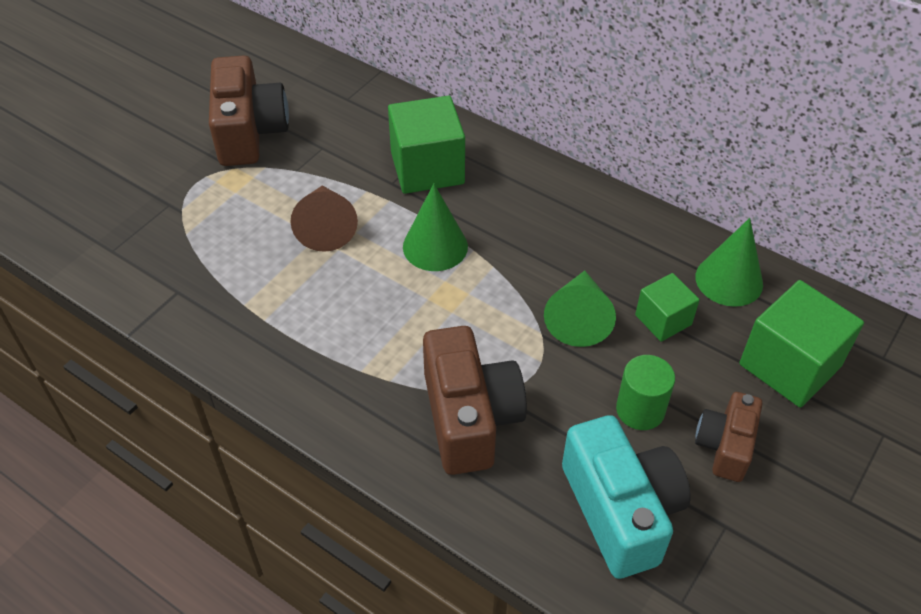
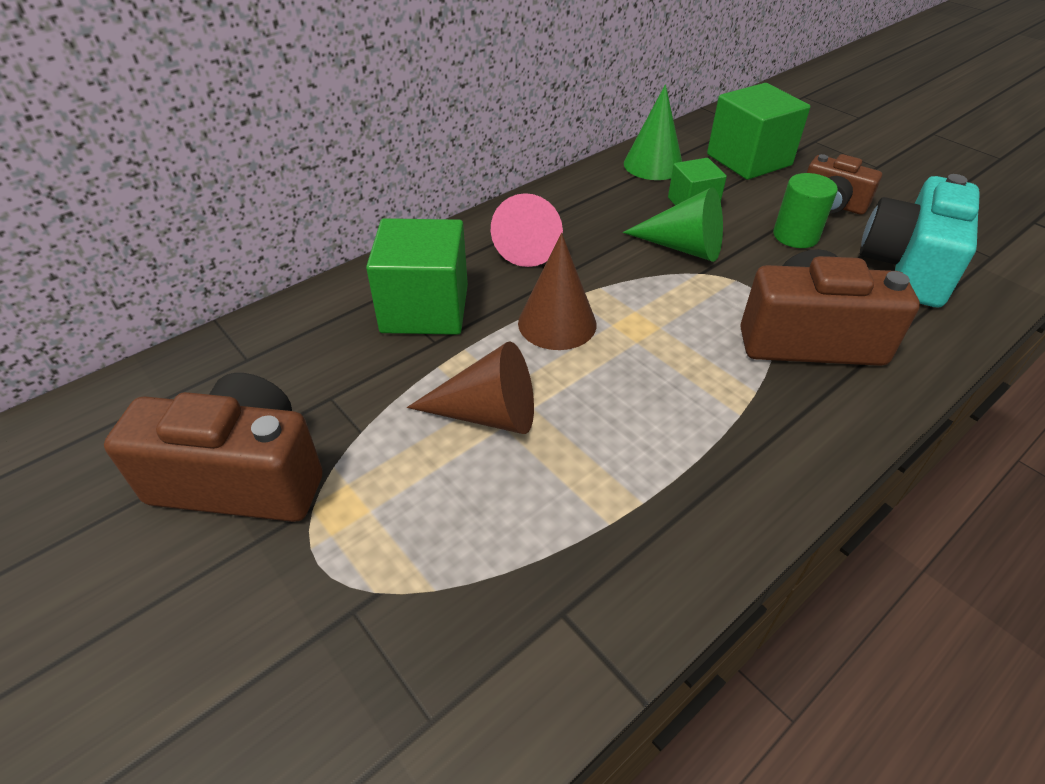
camera: 75 degrees left, 5 degrees down
(435, 246) = (557, 323): green cone -> brown cone
(536, 211) = (530, 245): none -> pink cone
(621, 511) = (907, 267): turquoise camera -> turquoise camera turned 60 degrees counterclockwise

